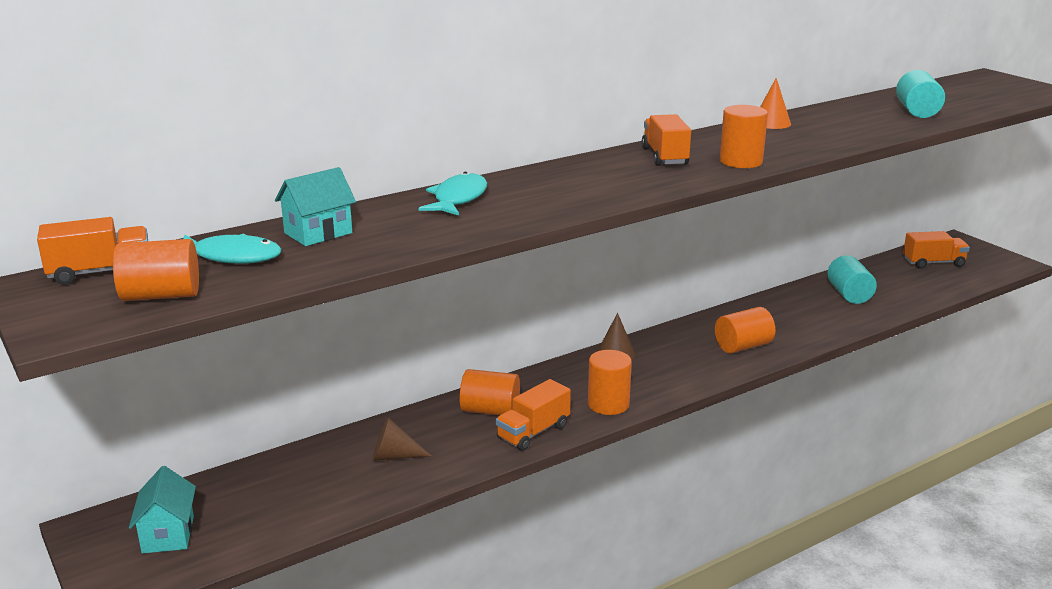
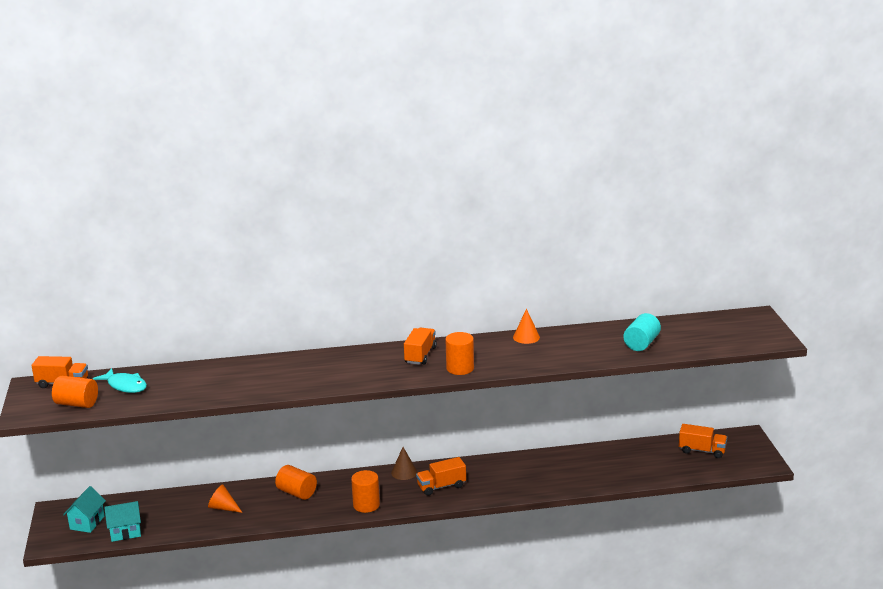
camera: 25 degrees right, 0 degrees up
(318, 233) = (177, 378): turquoise house -> turquoise house (125, 532)
(393, 456) = (223, 508): brown cone -> orange cone
(458, 199) = (268, 367): turquoise fish -> none
(533, 432) = (308, 512): orange truck -> orange truck (441, 486)
(743, 346) = (489, 485): orange cylinder -> none
(849, 294) = (606, 463): turquoise cylinder -> none

